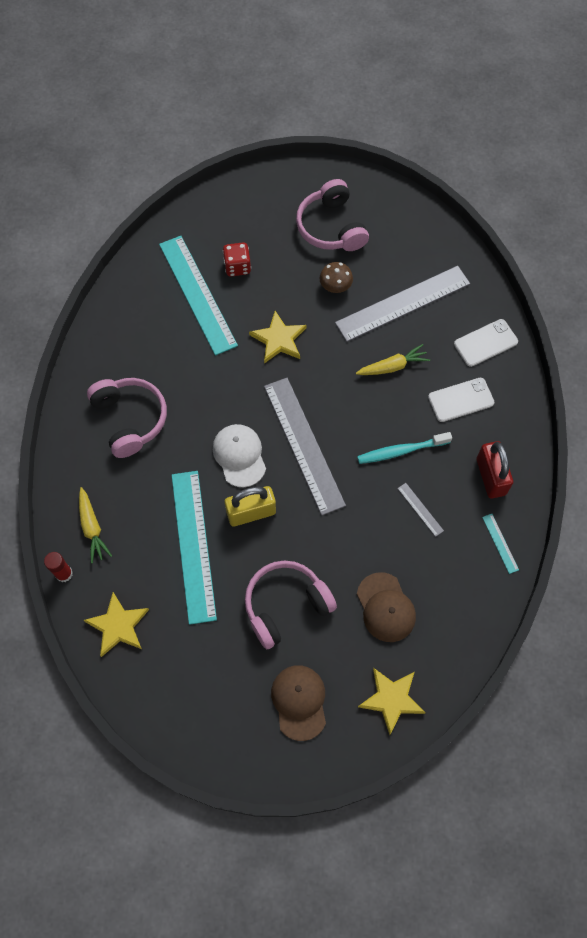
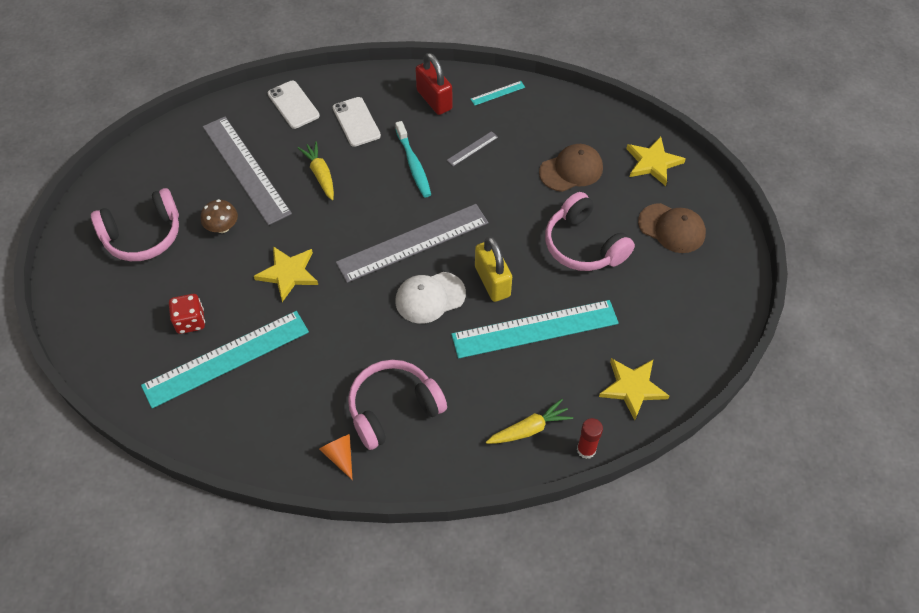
camera: 95 degrees left, 10 degrees down
(94, 377) = (340, 456): none -> orange cone
(299, 702) = (672, 228): brown cap -> brown cap turned 135 degrees counterclockwise
(490, 476) = (434, 100): red padlock -> red padlock turned 75 degrees clockwise

